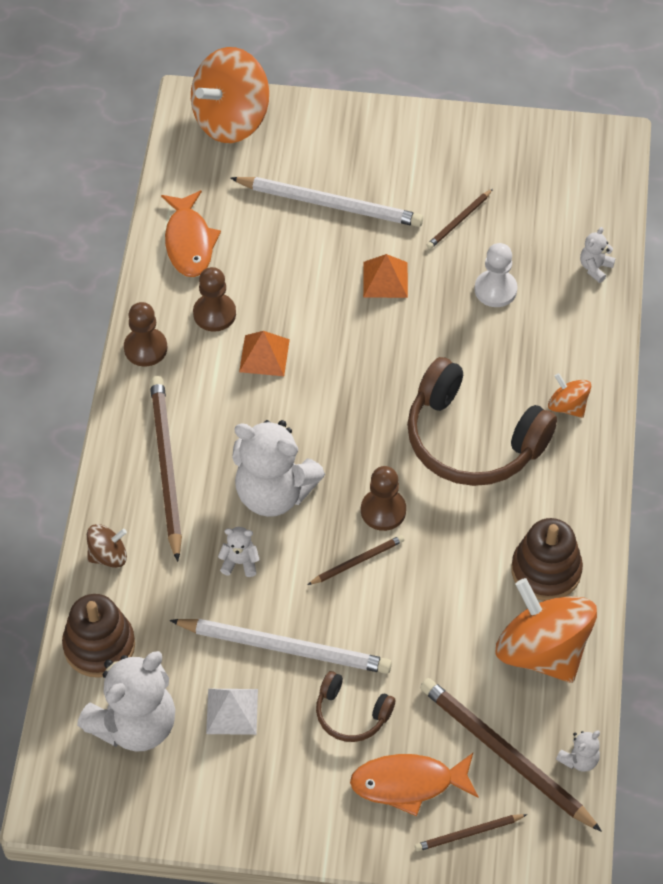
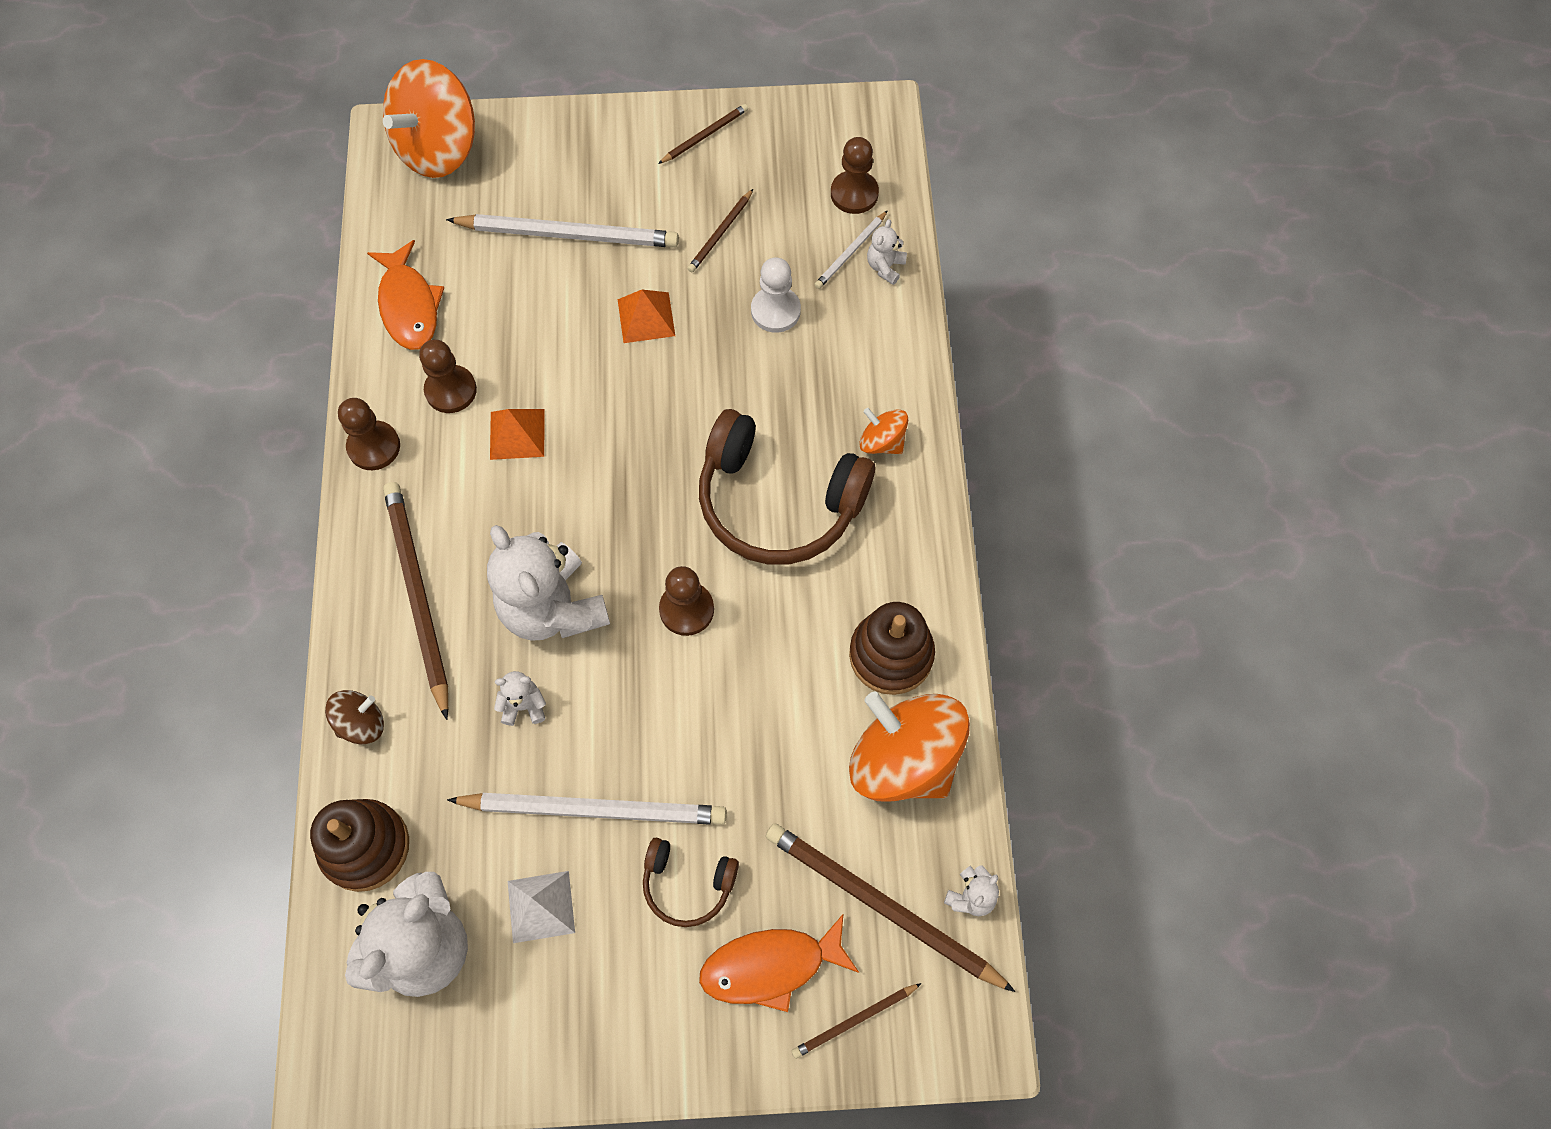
camera: 10 degrees left, 10 degrees up
(274, 493) = (553, 608): white teddy bear -> white teddy bear turned 45 degrees clockwise
(357, 561) = (665, 680): brown pencil -> brown pencil (705, 135)
(567, 252) = (850, 252): none -> white pencil
(579, 205) = (854, 194): none -> brown pawn

